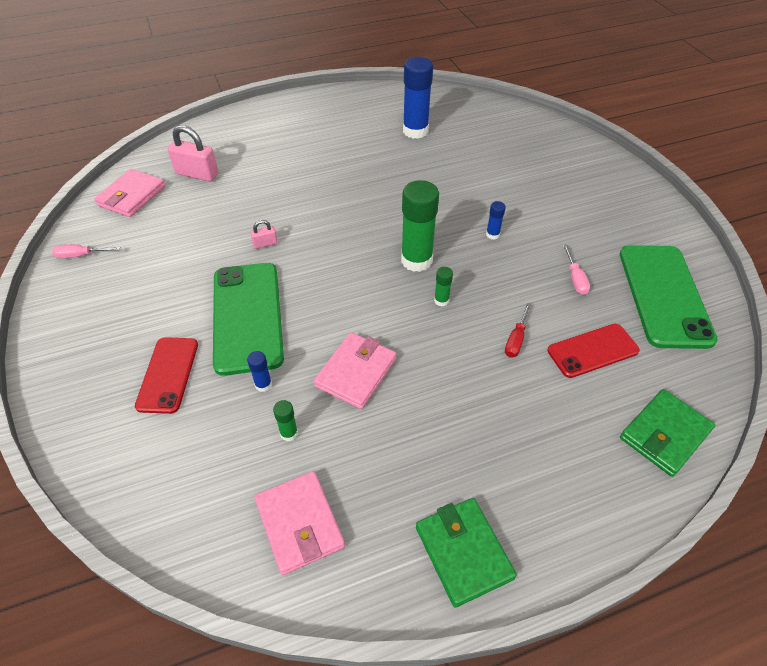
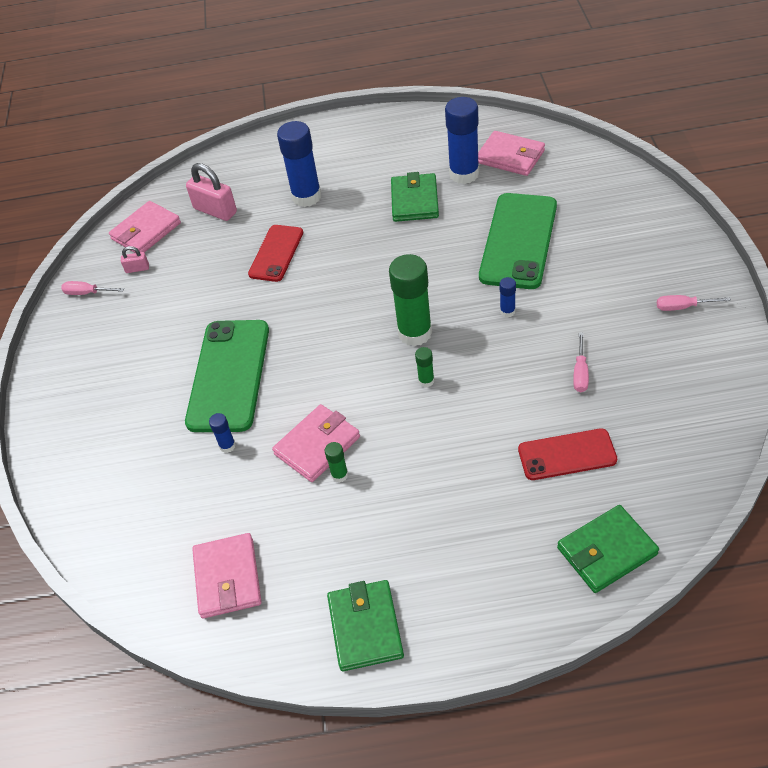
camera: 20 degrees right, 0 degrees up
(168, 374) = (144, 424): red phone -> red phone (276, 253)
(265, 244) = (265, 298): pink padlock -> pink padlock (137, 269)
(281, 157) = (306, 197): none -> blue glue stick
(289, 433) = (239, 495): green glue stick -> green glue stick (339, 475)
(380, 154) = (415, 201): none -> green wallet
(449, 116) = (510, 157): none -> pink wallet
(516, 340) = (489, 432): red screwdriver -> none
(636, 218) = (682, 307): none -> pink screwdriver
(664, 295) = (674, 403): green phone -> green phone (518, 241)

